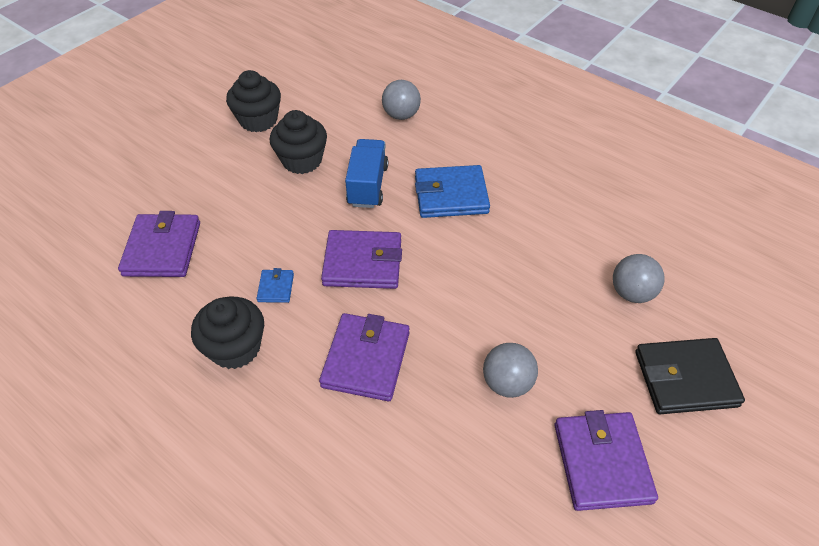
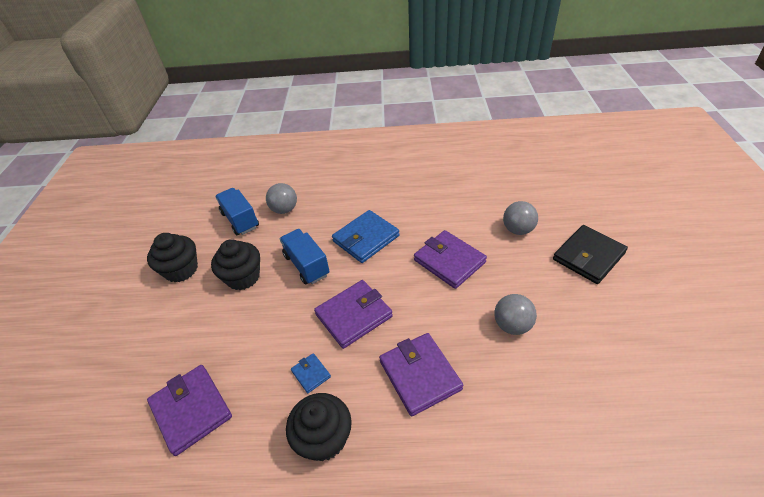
camera: 35 degrees left, 5 degrees down
(350, 101) = (240, 220): none -> blue truck
(602, 462) = (602, 331): purple wallet -> purple wallet (449, 261)

